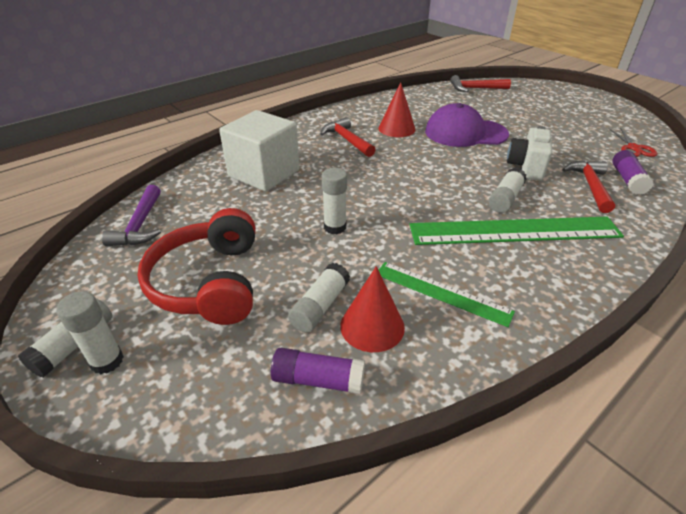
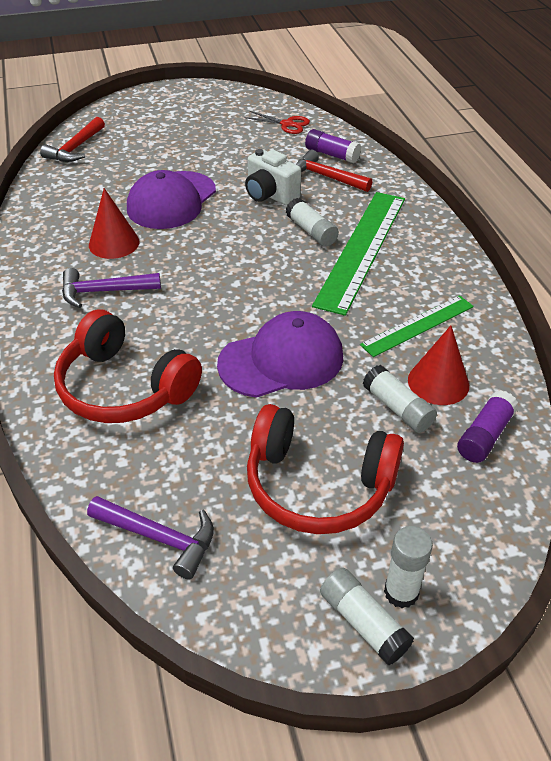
camera: 65 degrees left, 5 degrees up
(264, 173) = (124, 388): white cube -> red headphones
(335, 227) = (281, 360): white glue stick -> purple cap
(347, 140) = (104, 291): red hammer -> purple hammer

